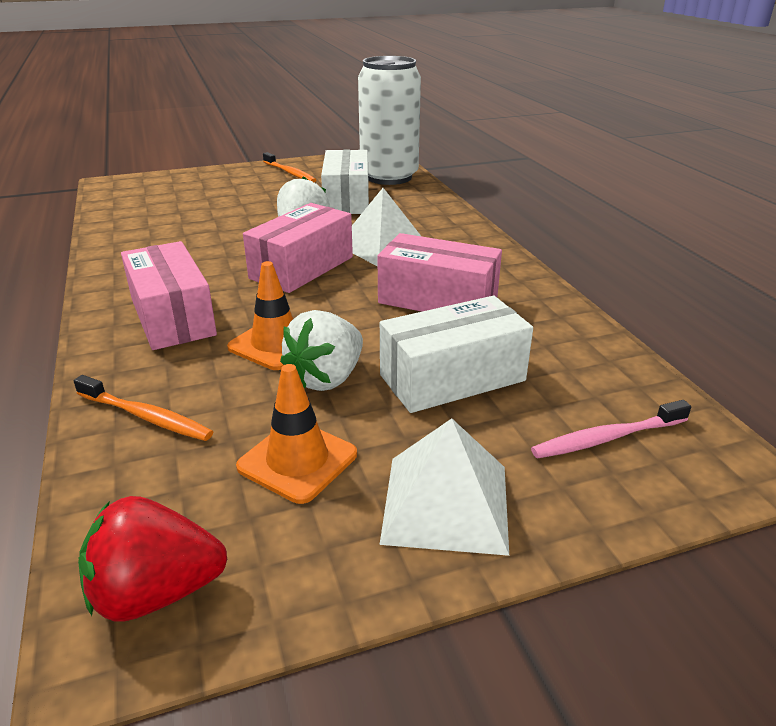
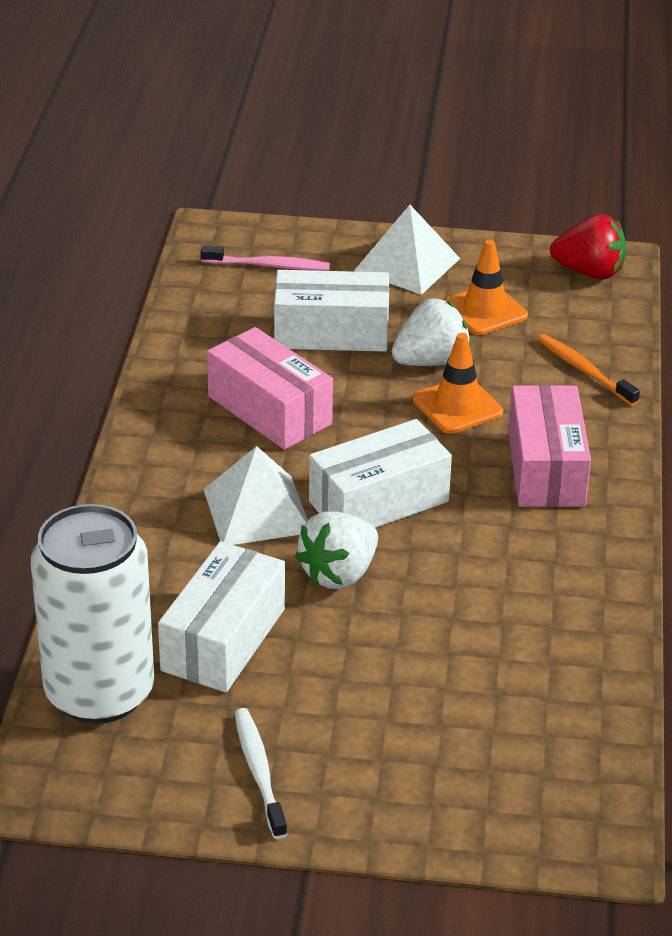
camera: 155 degrees left, 5 degrees up
(290, 173) = (259, 771): orange toothbrush -> white toothbrush
(302, 268) = (379, 502): pink box -> white box

